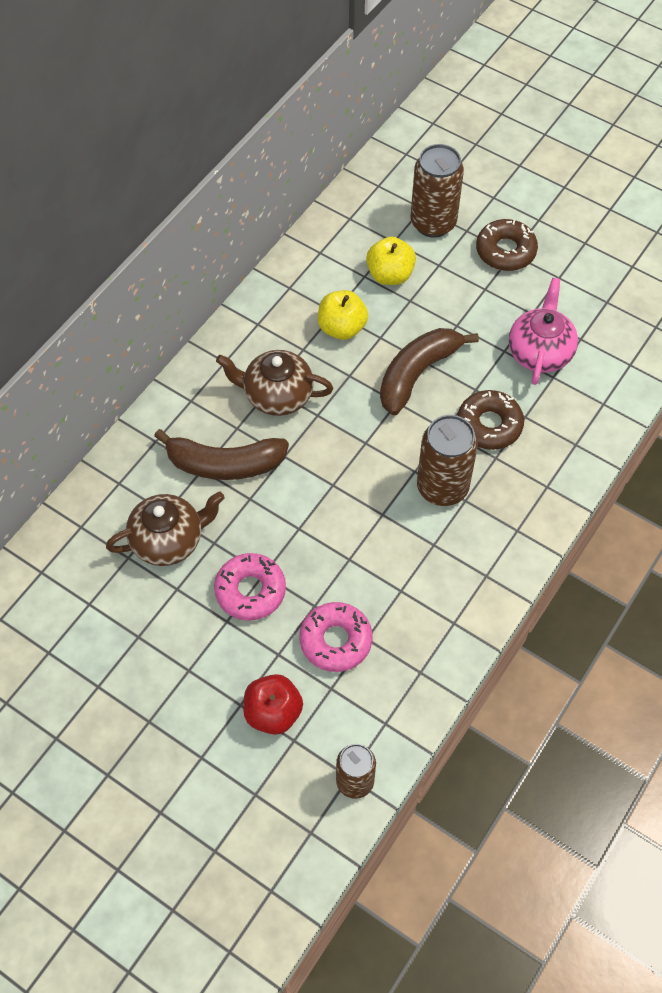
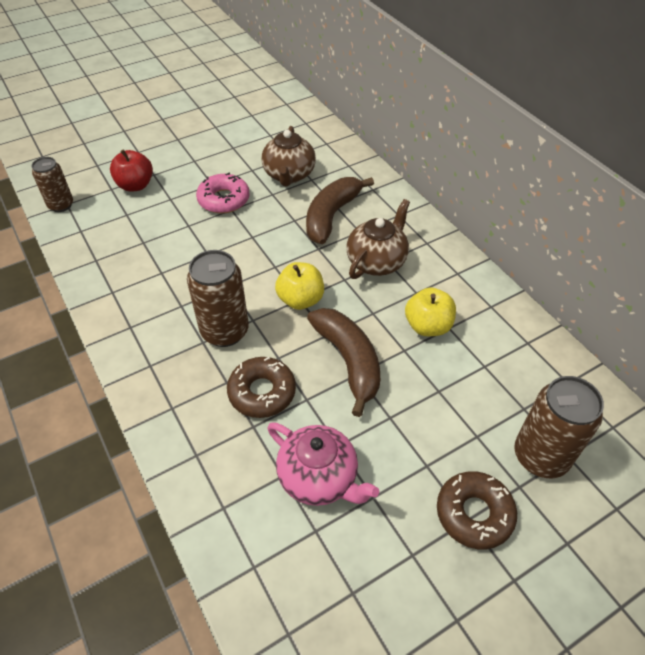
camera: 115 degrees right, 10 degrees down
(335, 640) = (155, 227): pink donut -> none
(390, 275) = (478, 387): yellow apple -> yellow apple (300, 300)

